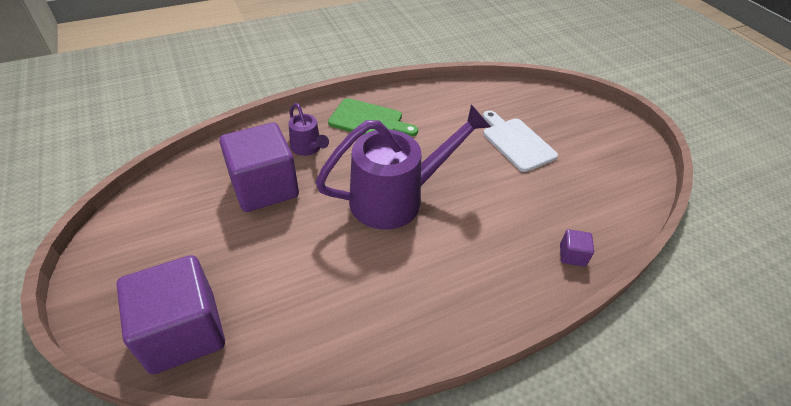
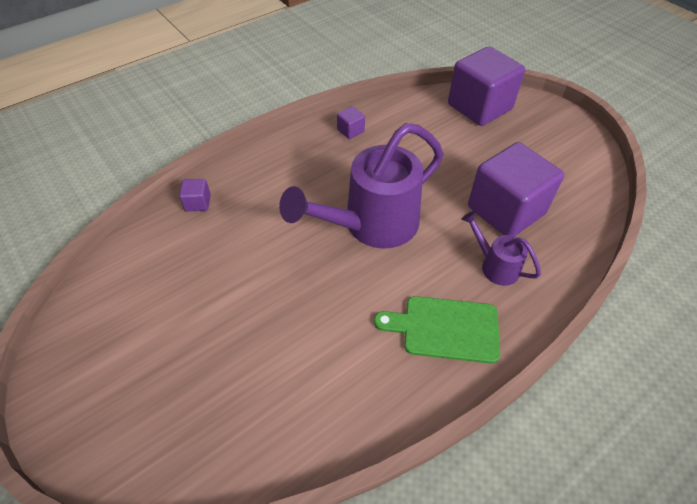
camera: 170 degrees right, 5 degrees up
(384, 325) = (350, 131): none -> purple cube
(516, 142) = (237, 336): white cutting board -> none

